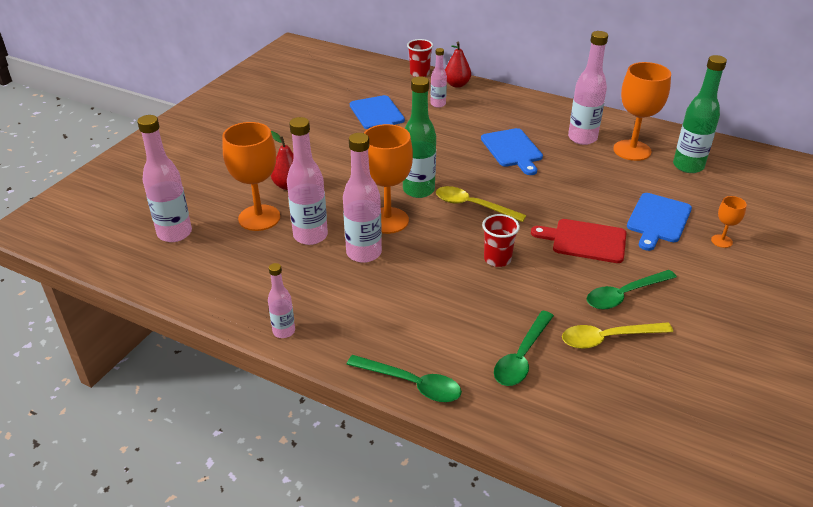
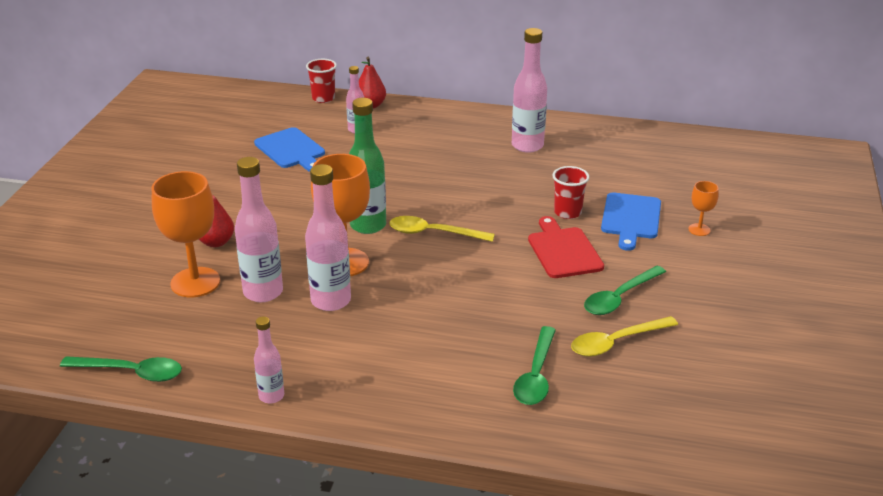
camera: 15 degrees left, 5 degrees down
(175, 233) = (100, 315): pink bottle -> none
(411, 384) = (431, 423): green spoon -> green spoon (131, 372)
(497, 259) = (478, 284): red cup -> red cup (567, 212)
(512, 150) = (456, 168): blue cutting board -> none
(585, 241) = (563, 251): red cutting board -> red cutting board turned 75 degrees clockwise
(632, 150) = (583, 151): orange goblet -> none
(688, 166) = (645, 160): green bottle -> none

